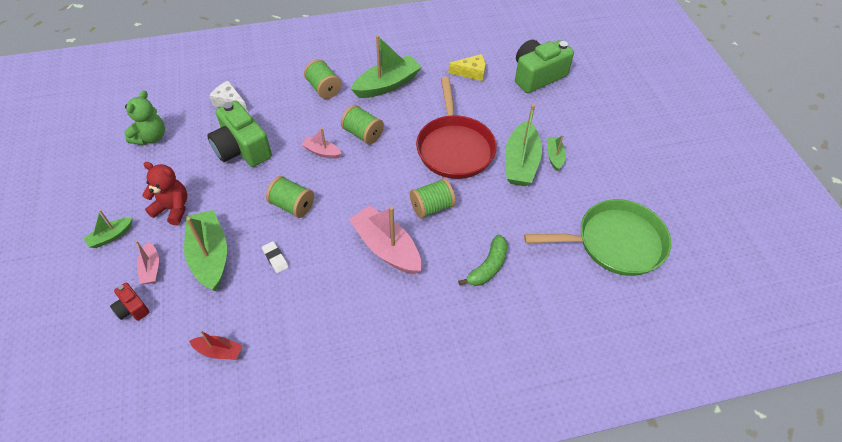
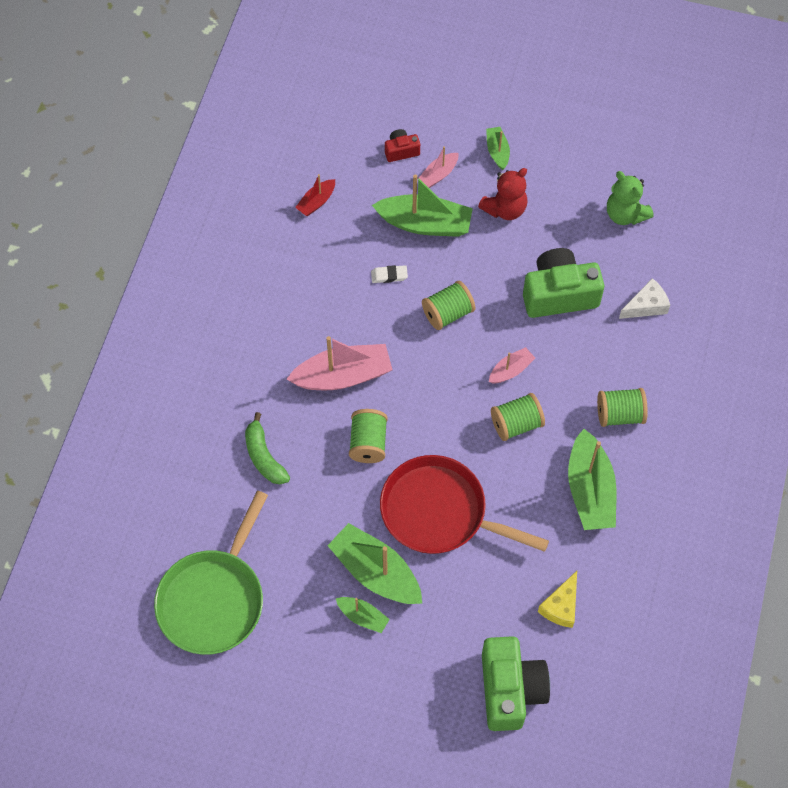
camera: 120 degrees right, 10 degrees up
(151, 268) = (438, 174): pink boat -> pink boat turned 60 degrees counterclockwise

